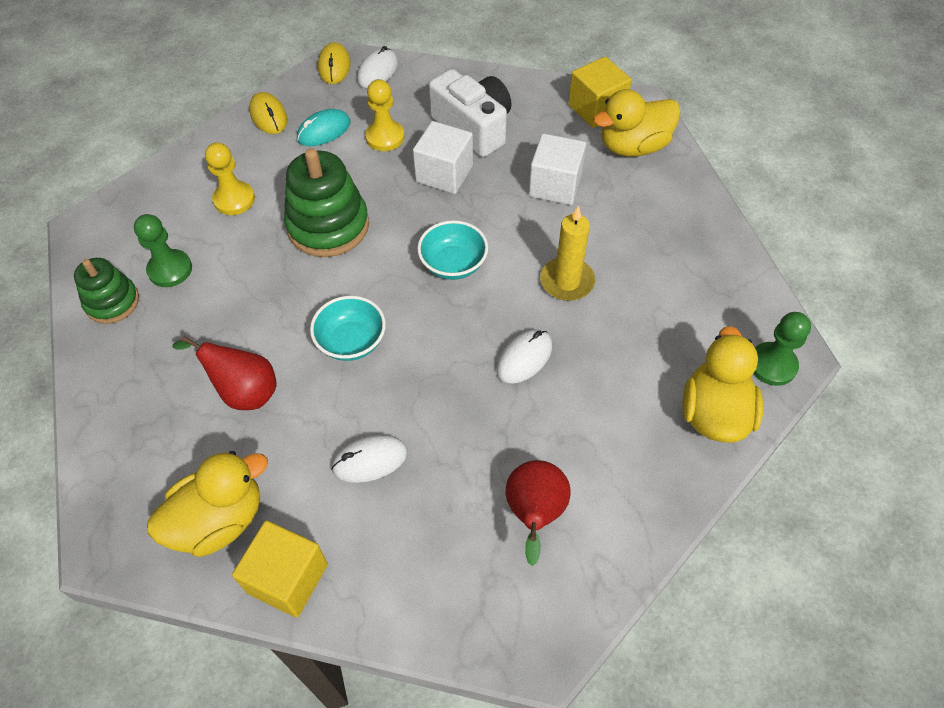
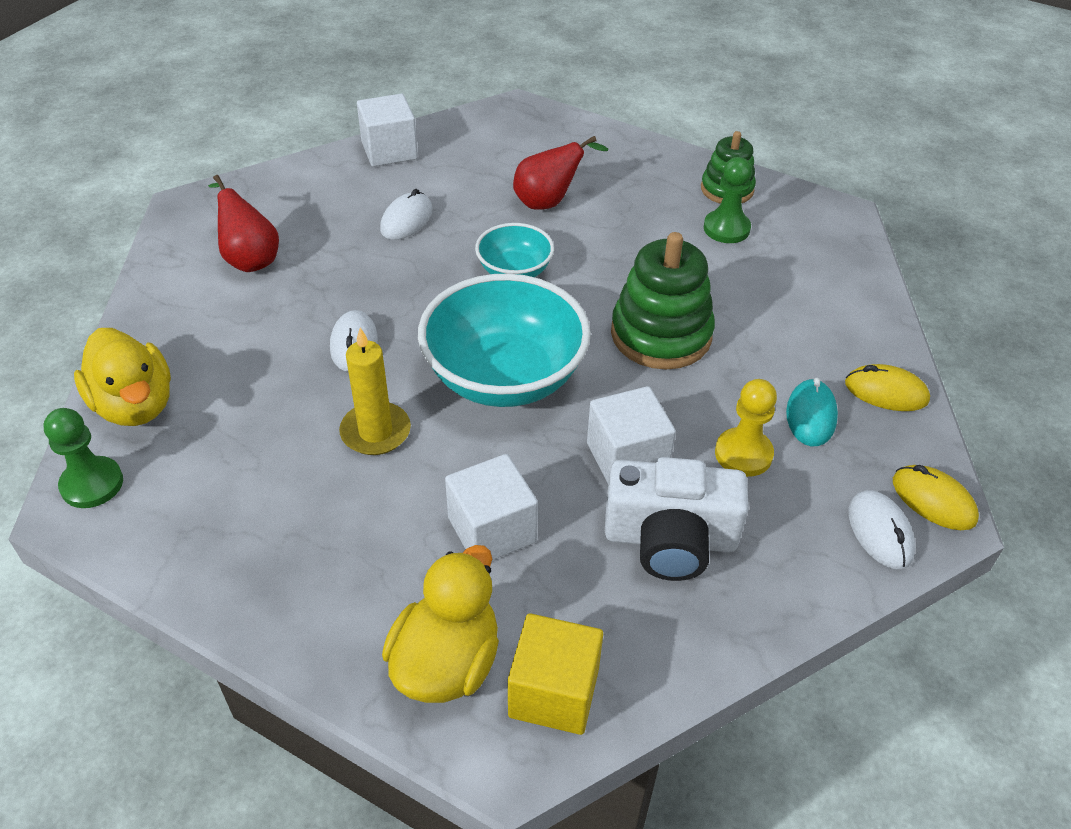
camera: 135 degrees right, 10 degrees down
(219, 520) = (467, 147): yellow duck -> none
(234, 199) = (773, 302): yellow pawn -> none
(288, 578) = (389, 150): yellow cube -> white cube
(453, 264) = (504, 376): turquoise bowl -> turquoise bowl, size x1.92

